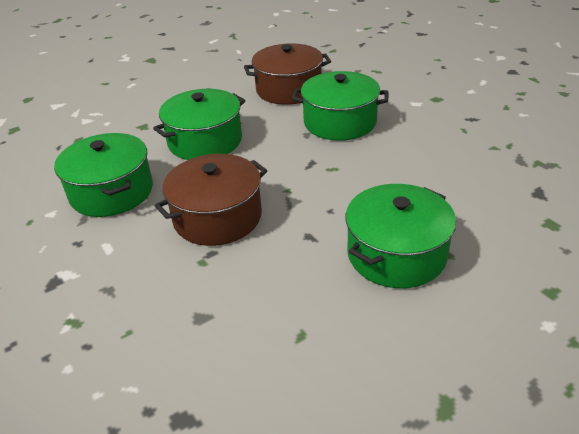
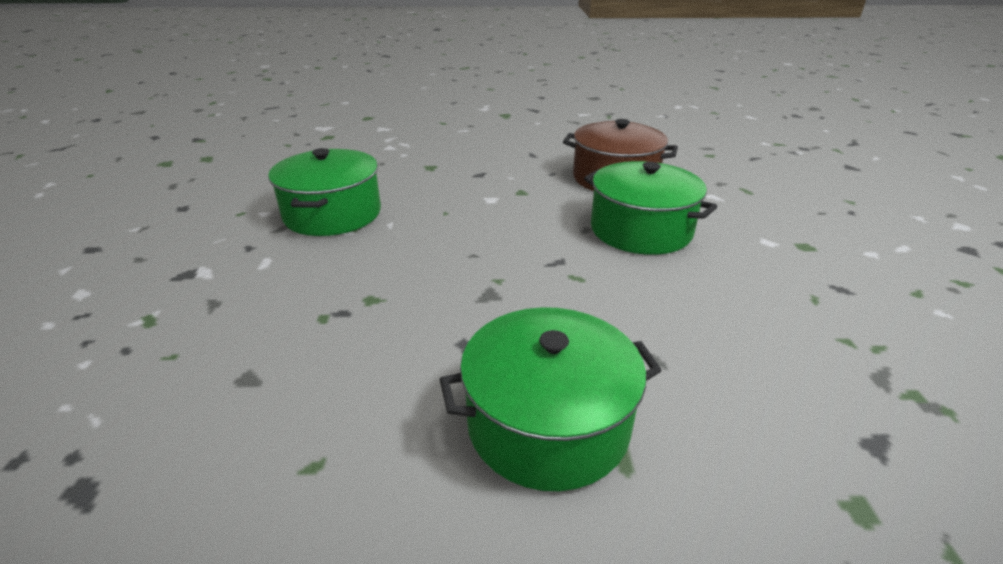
camera: 30 degrees right, 5 degrees down
(205, 141) = (470, 199): green pot -> none
(217, 217) = (393, 278): brown pot -> none

